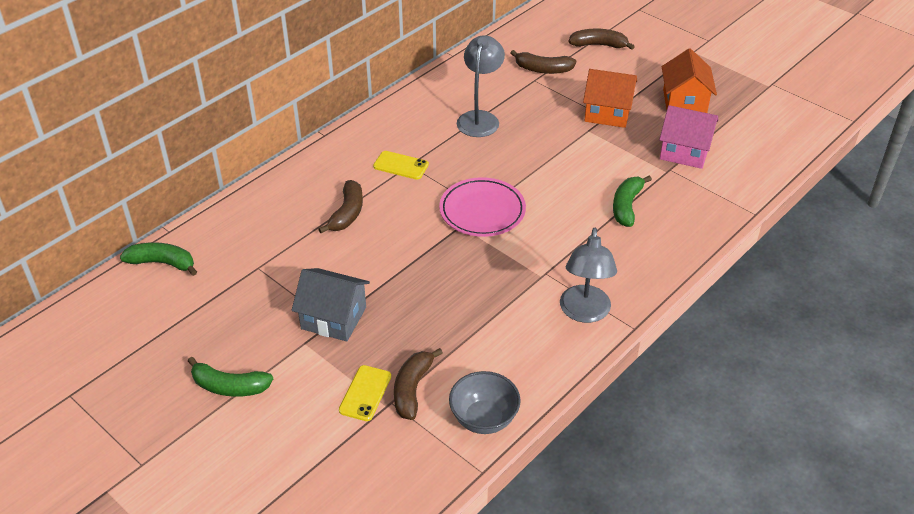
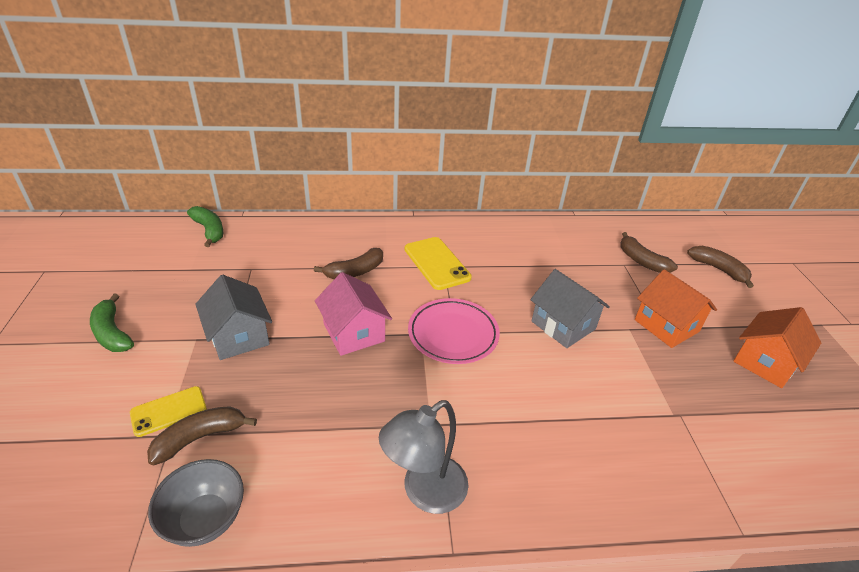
camera: 40 degrees right, 5 degrees down
(401, 165) = (437, 263): yellow phone -> yellow phone, size x1.55
(480, 118) = (541, 266): grey lamp -> none
(545, 156) = (563, 325): none -> grey house
(626, 206) = (592, 419): green banana -> none
(685, 151) = (716, 408): pink house -> pink house (354, 332)

